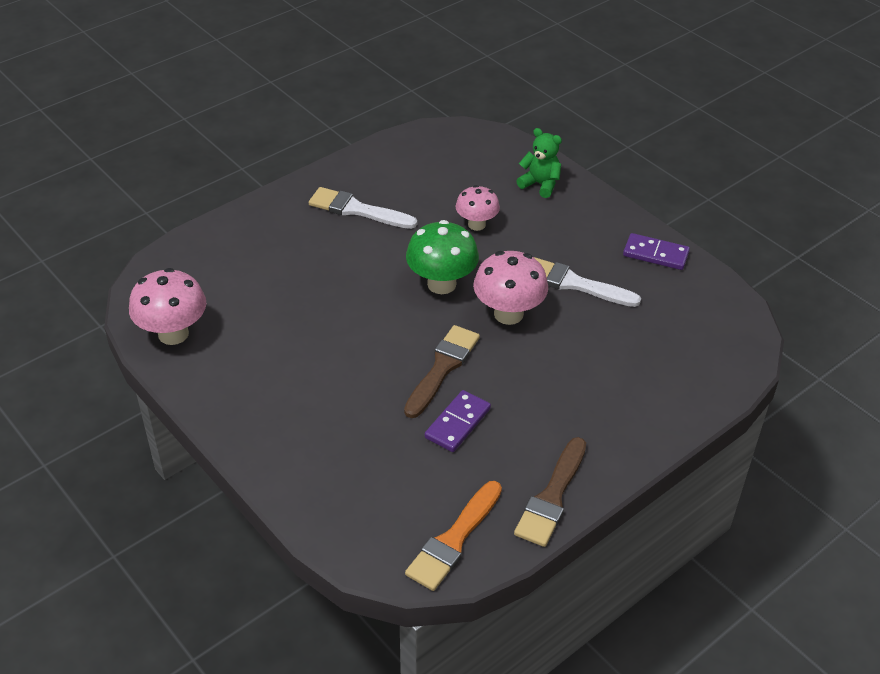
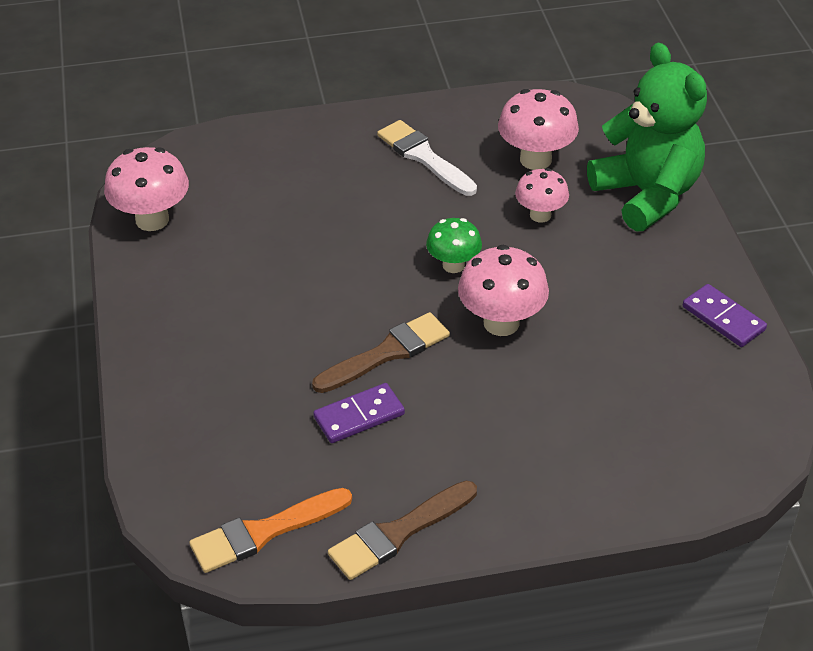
camera: 30 degrees right, 0 degrees up
(441, 284) = (453, 265): green mushroom -> green mushroom, size x0.64
(442, 184) = (535, 159): none -> pink mushroom
(540, 184) = (647, 195): green teddy bear -> green teddy bear, size x2.10
(575, 284) = (601, 317): white brush -> none

